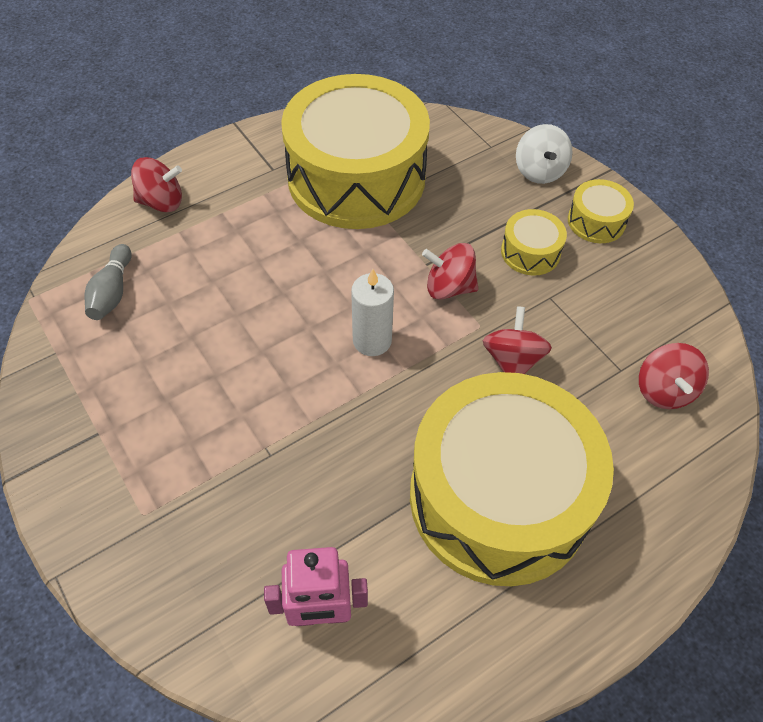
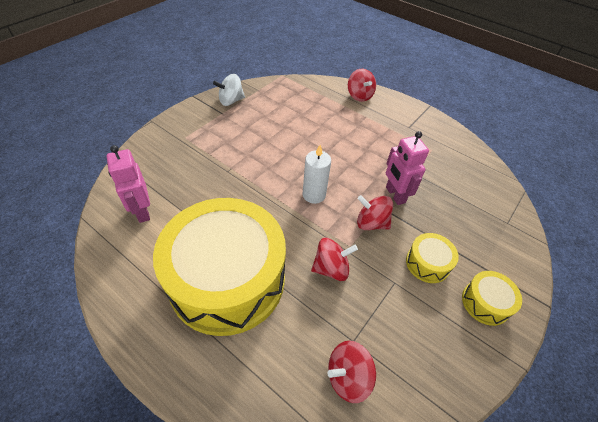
camera: 70 degrees right, 5 degrees down
(112, 292) = (298, 96): grey bowling pin -> none
(356, 178) = (428, 161): yellow drum -> none
(407, 241) = (395, 195): none -> pink robot
(449, 287) = (371, 223): red spinning top -> red spinning top turned 60 degrees counterclockwise
(539, 171) = (507, 256): white spinning top -> white spinning top (231, 101)

